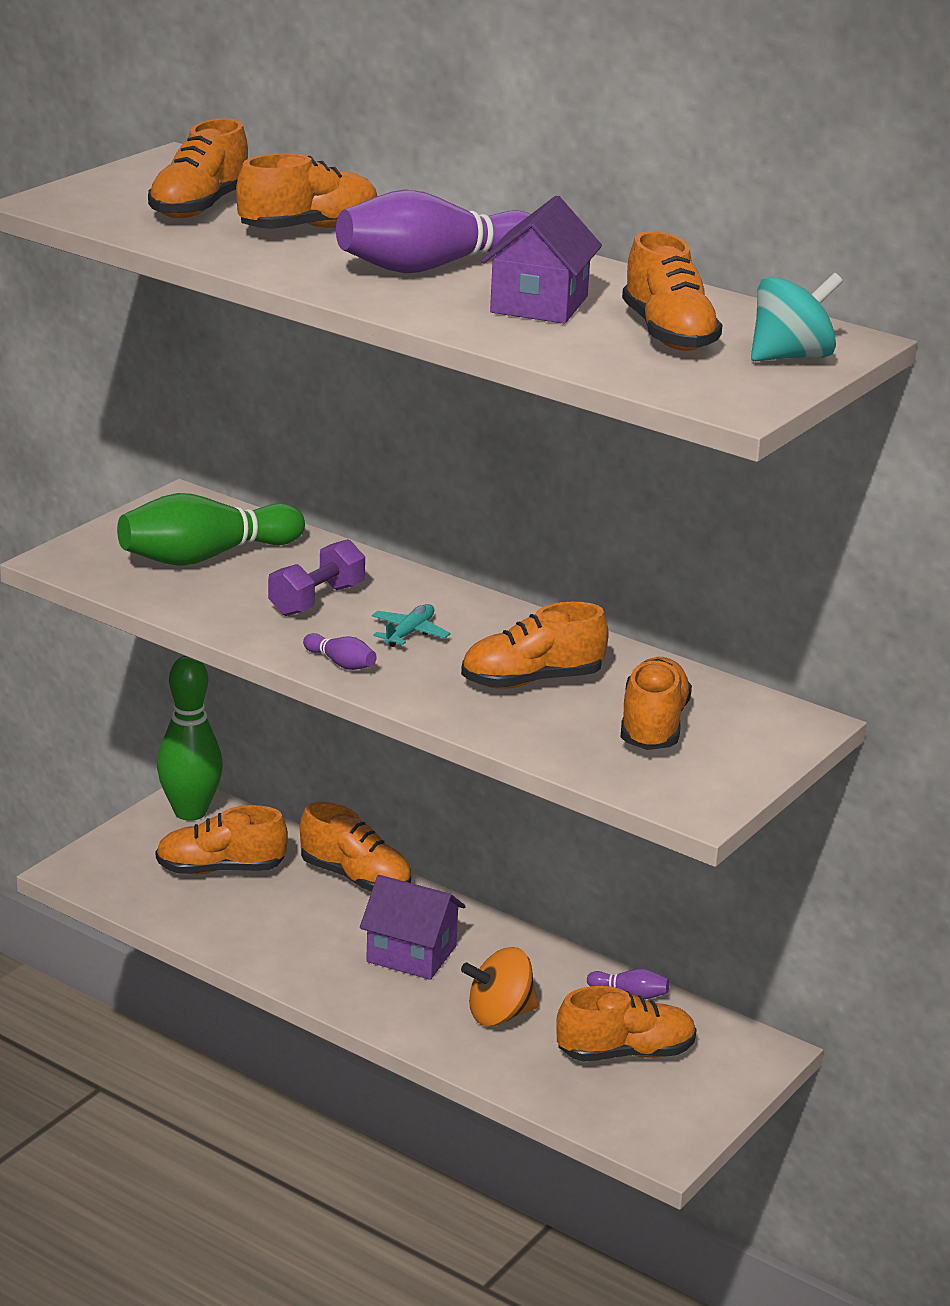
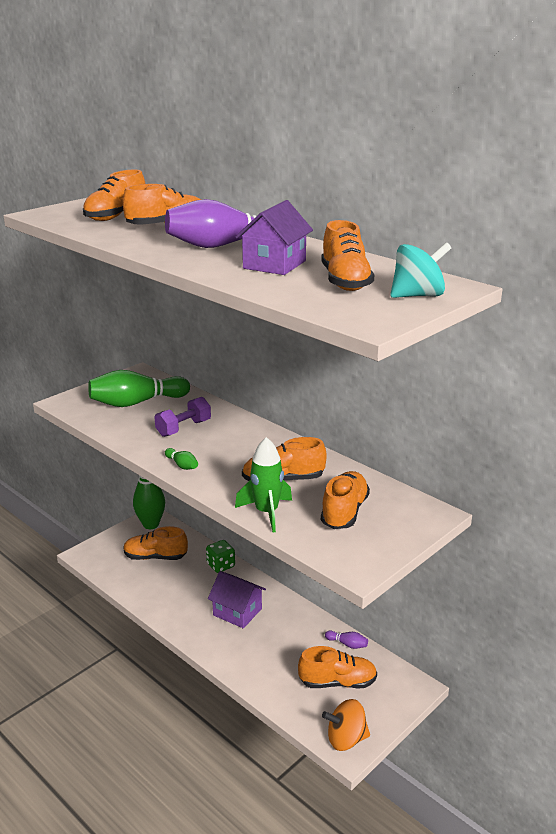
camera: 10 degrees right, 0 degrees up
(341, 663) = (182, 465): purple bowling pin -> green bowling pin
(355, 878) = (221, 565): orange shoe -> green dice
(409, 633) = (225, 449): turquoise plane -> none
(499, 1015) = (274, 653): orange spinning top -> orange spinning top (346, 739)
(520, 733) = (266, 512): none -> green rocket

